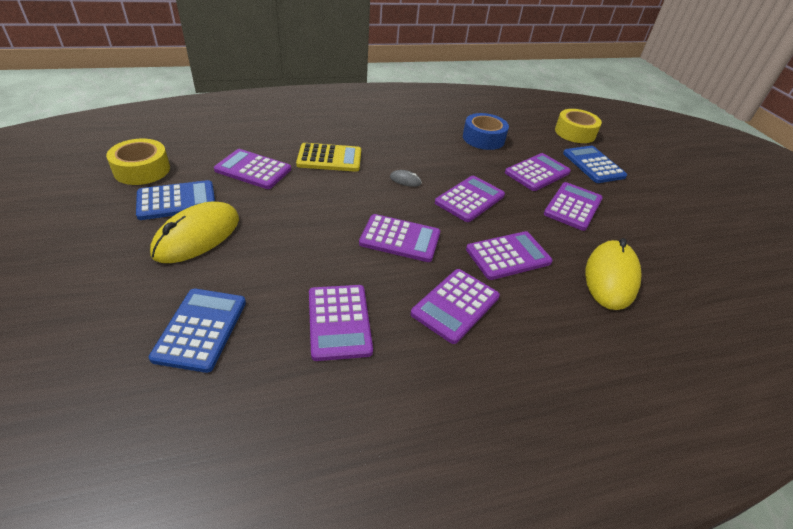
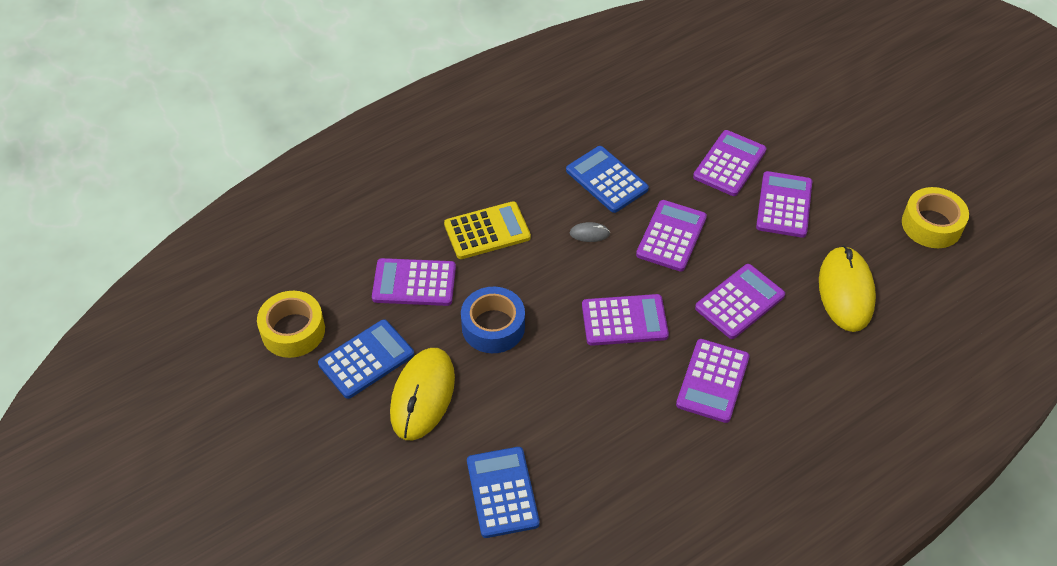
camera: 15 degrees left, 10 degrees up
(339, 322) = (617, 438): purple calculator -> none
(483, 138) = (647, 125): blue tape -> blue tape (493, 326)
(575, 133) = (752, 71): yellow tape -> yellow tape (931, 225)
(593, 165) = (788, 125): blue calculator -> blue calculator (606, 180)

